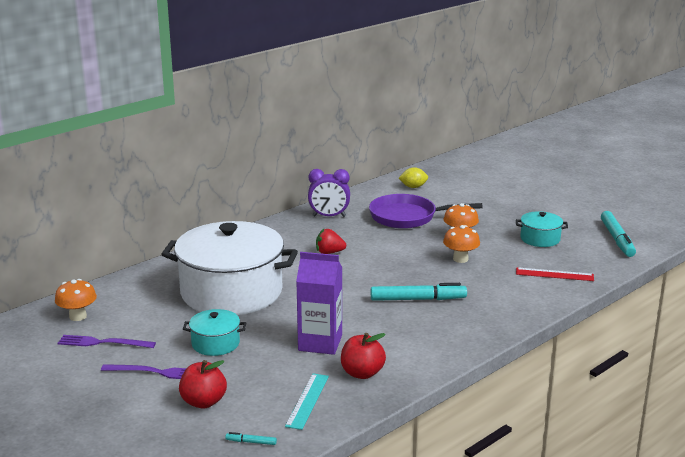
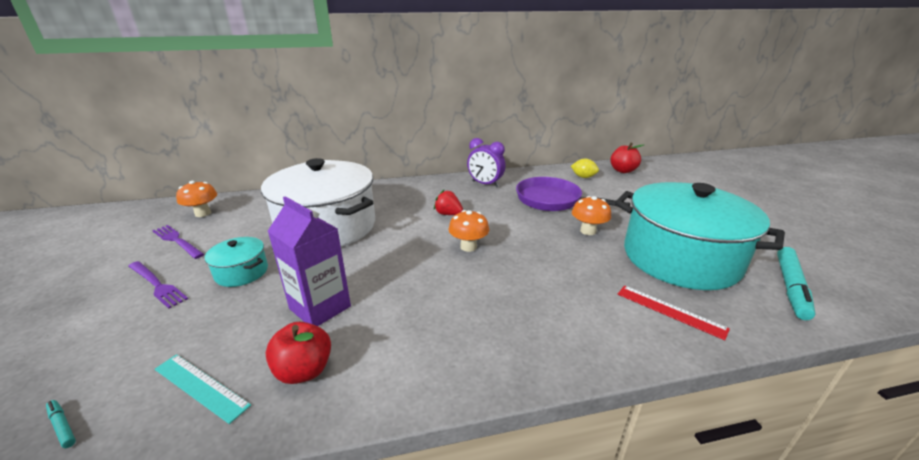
camera: 30 degrees right, 5 degrees up
(203, 402) = (127, 338): red apple -> red apple (623, 170)
(307, 401) = (201, 386): turquoise ruler -> turquoise ruler turned 75 degrees clockwise
(418, 299) = (475, 289): turquoise marker -> none
(460, 259) = (566, 256): orange mushroom -> orange mushroom (468, 247)
(540, 239) = (680, 258): turquoise pot -> turquoise pot, size x2.31

